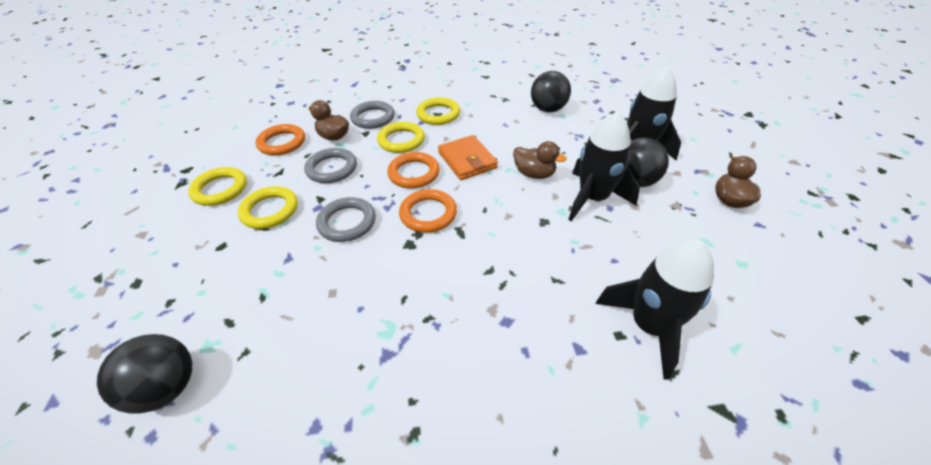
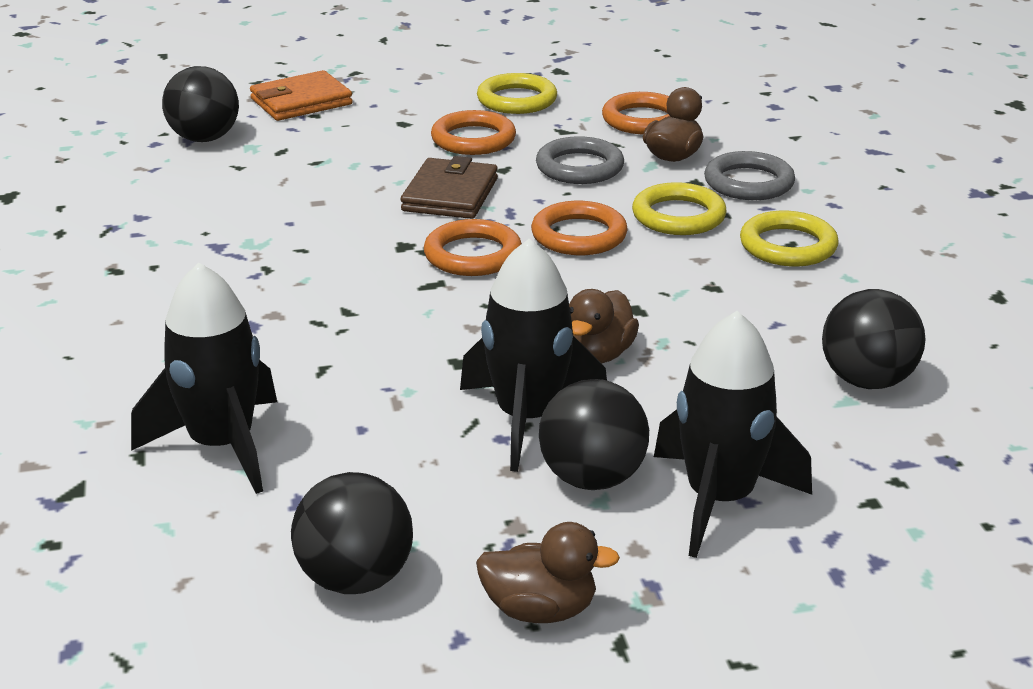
camera: 85 degrees right, 15 degrees down
(270, 210) = (473, 139): yellow ring -> orange ring
(347, 222) = (450, 195): grey ring -> brown wallet
(467, 160) = (629, 283): orange wallet -> orange wallet (301, 102)
(739, 259) = (355, 579): none -> black ball

